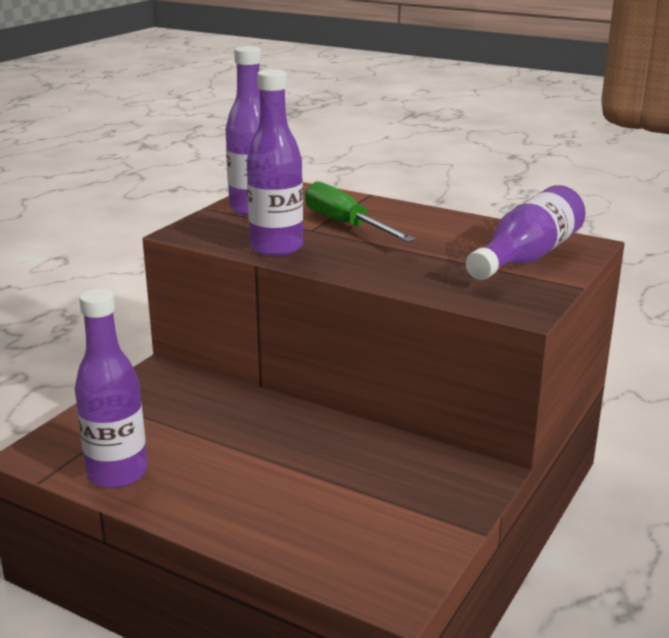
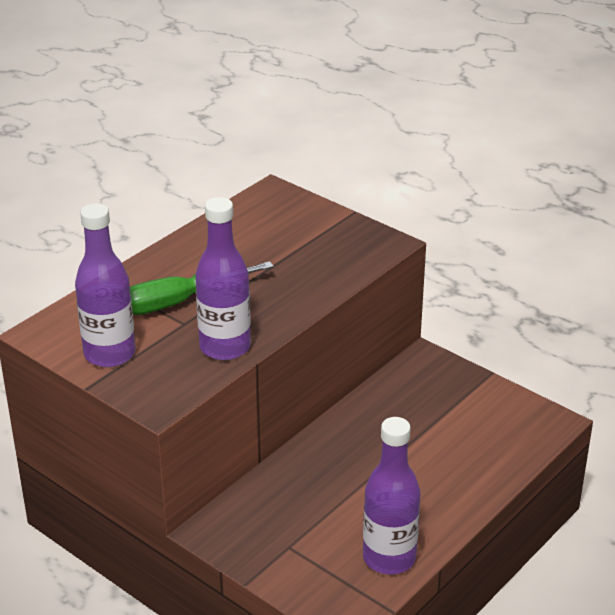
camera: 80 degrees left, 10 degrees up
(526, 257) = (291, 222): purple bottle -> none

